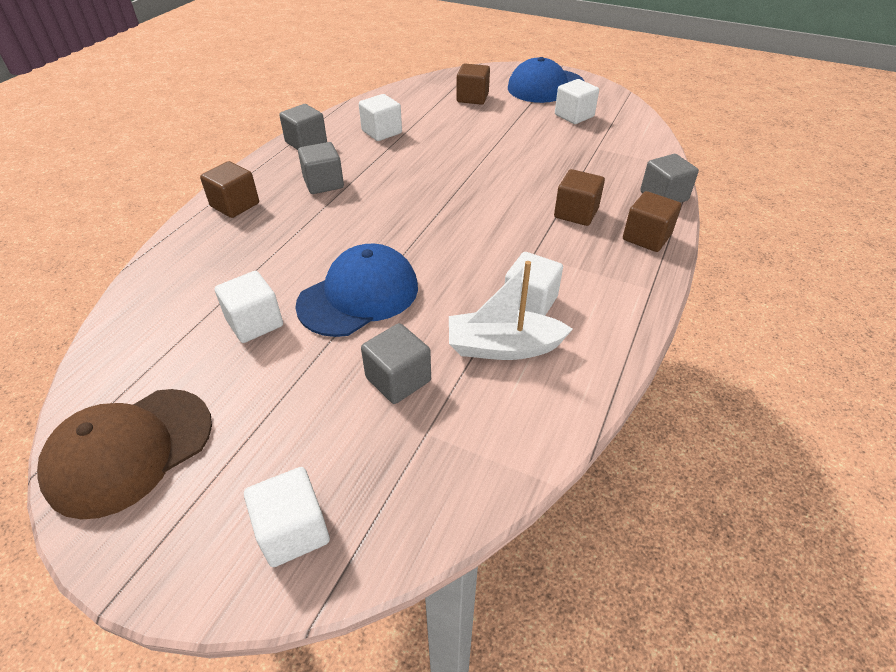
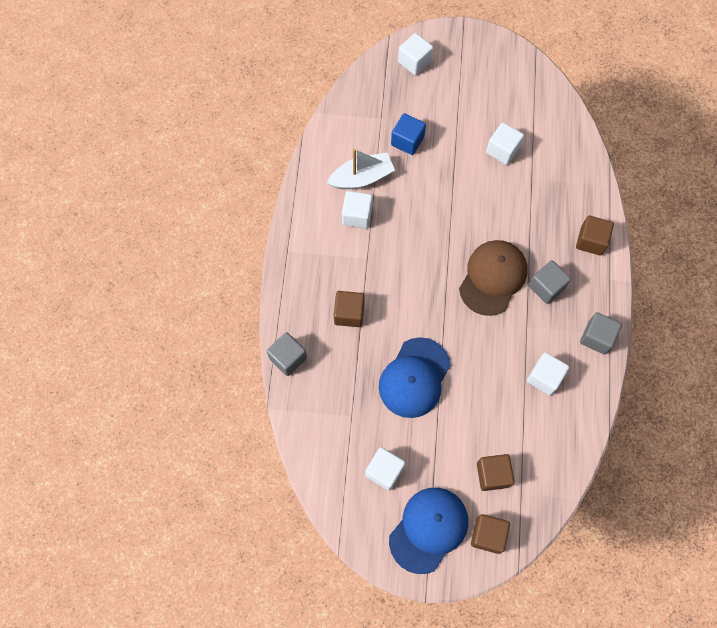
camera: 160 degrees right, 25 degrees up
(130, 451) = (505, 69): brown cap -> brown cap (493, 278)
(359, 295) = (457, 188): blue cap -> blue cap (414, 378)
(398, 379) = (407, 141): grey cube -> blue cube
(646, 237) = (295, 301): brown cube -> brown cube (488, 535)

